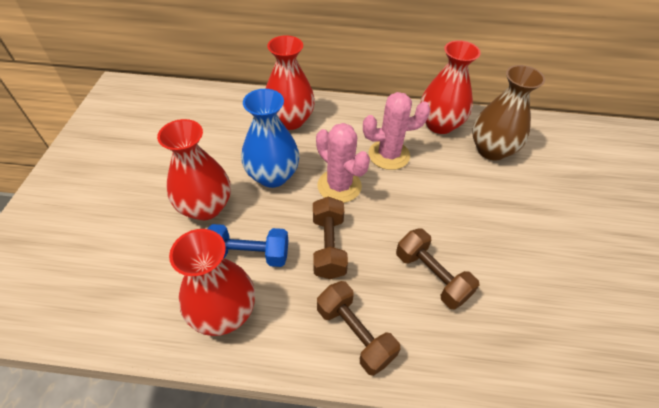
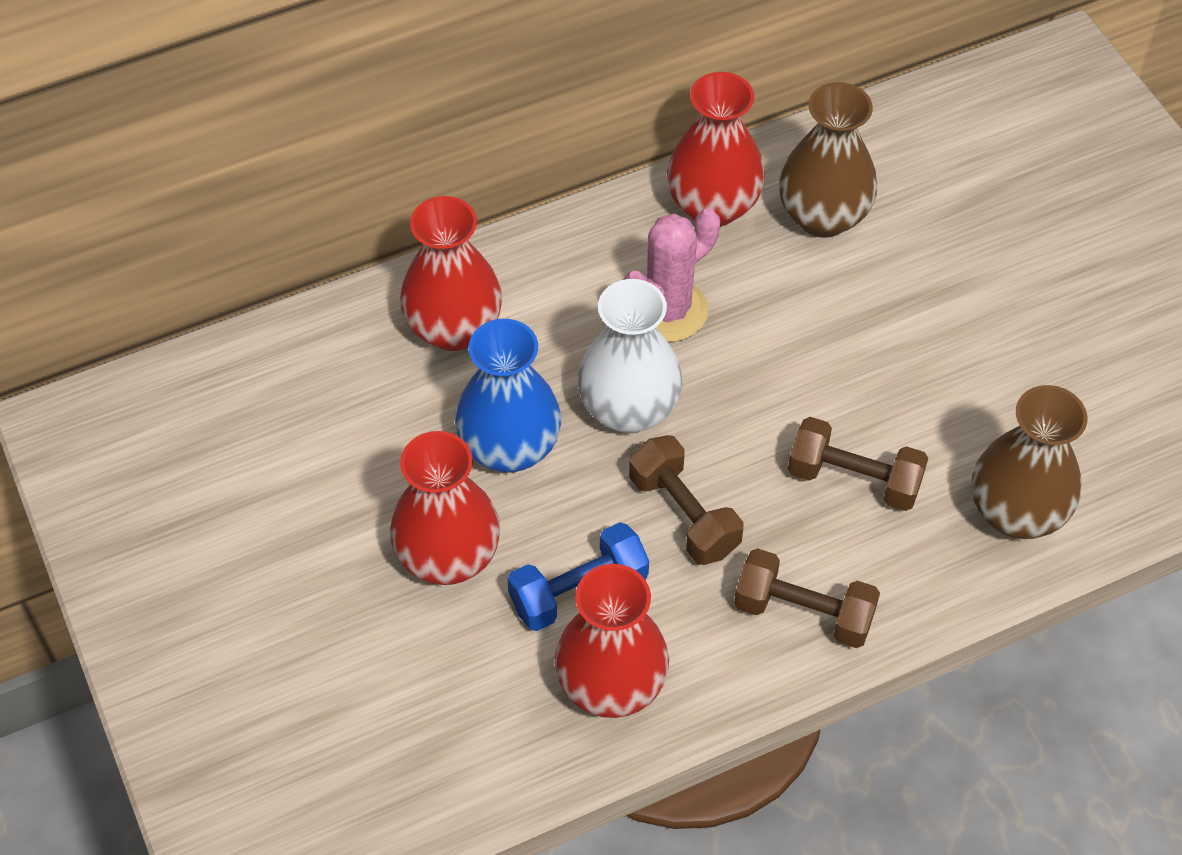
camera: 30 degrees left, 5 degrees up
(339, 186) = (629, 409): pink cactus -> white vase
(521, 347) = (1016, 512): none -> brown vase

